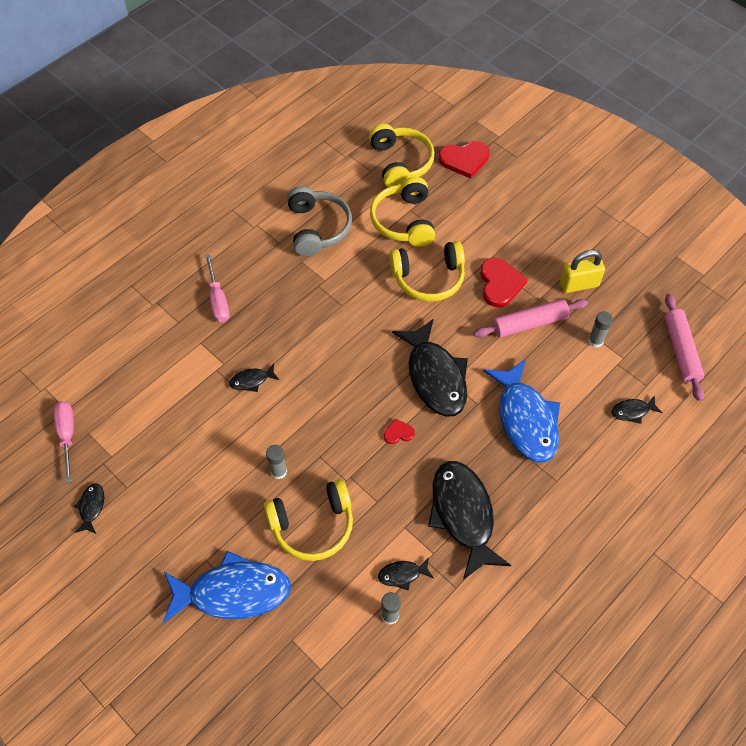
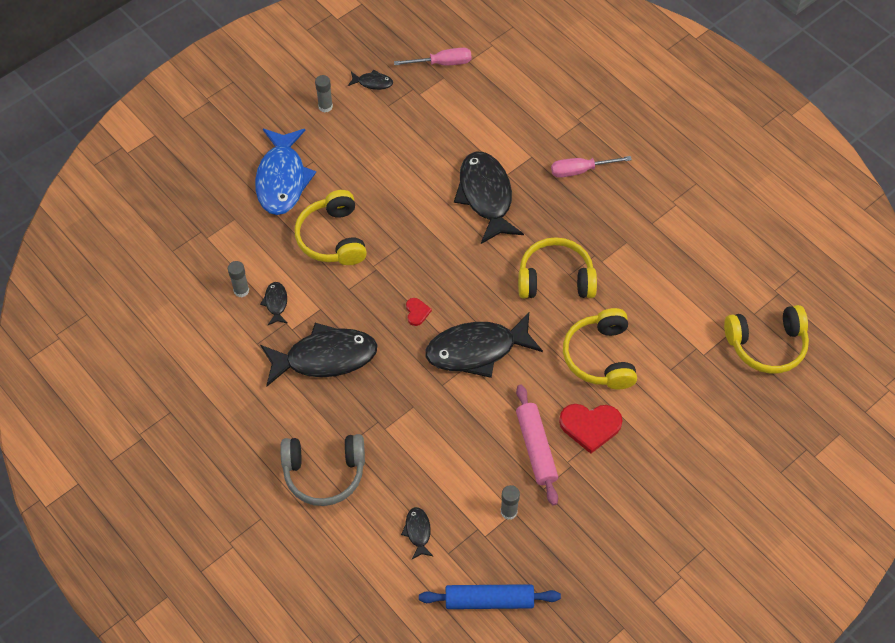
camera: 95 degrees right, 0 degrees up
(251, 380) = (486, 196): black fish -> black fish, size x2.29
(278, 471) = (388, 214): grey glue stick -> grey glue stick (325, 106)
(317, 228) = (670, 258): grey headphones -> grey headphones (324, 472)
(404, 221) = (680, 341): yellow headphones -> yellow headphones (555, 279)
(464, 160) = (774, 412): red heart -> none
(525, 419) = (419, 426): blue fish -> none
(579, 284) = (586, 508): yellow padlock -> none
(680, 351) = (489, 600): pink rolling pin -> blue rolling pin

